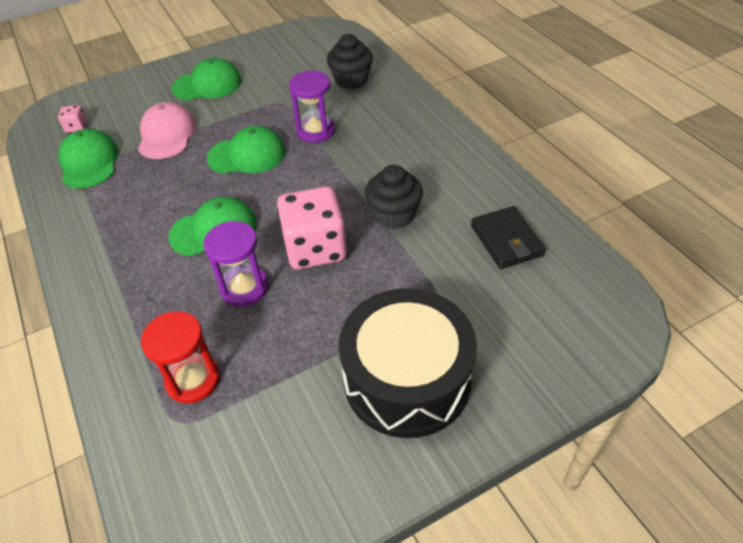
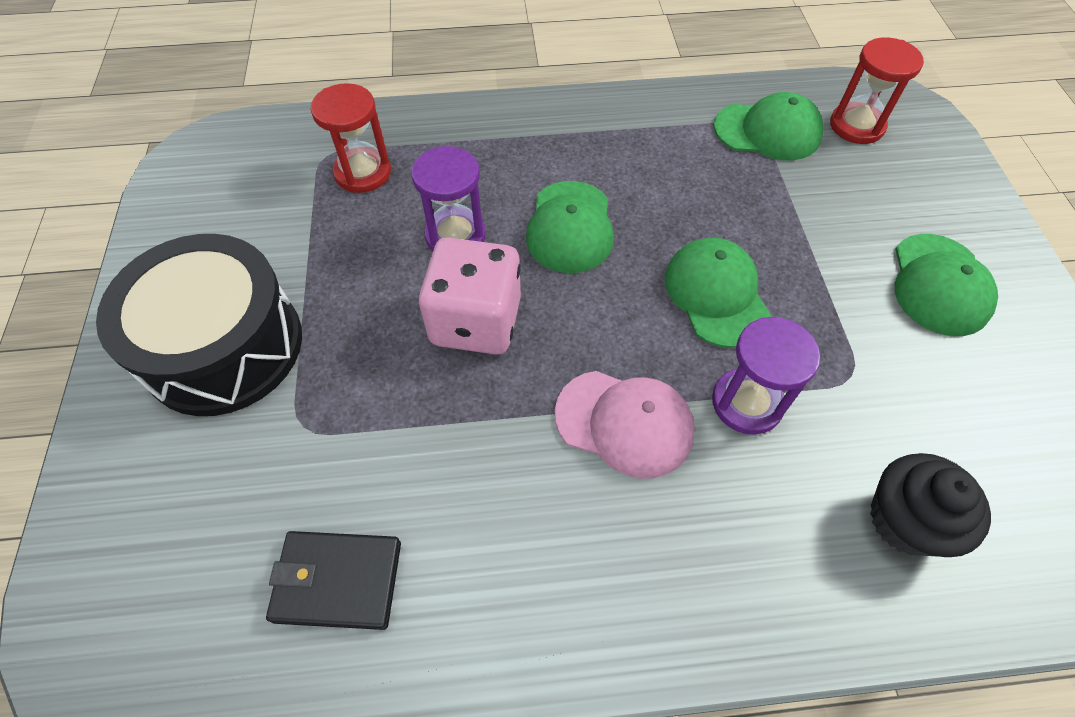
camera: 110 degrees right, 10 degrees up
(76, 127) = (856, 126): pink dice -> red hourglass
(167, 135) = (804, 213): pink cap -> pink cap (624, 423)
(247, 155) = (716, 294): green cap -> green cap turned 150 degrees clockwise
(394, 214) = (486, 440): black cupcake -> none

